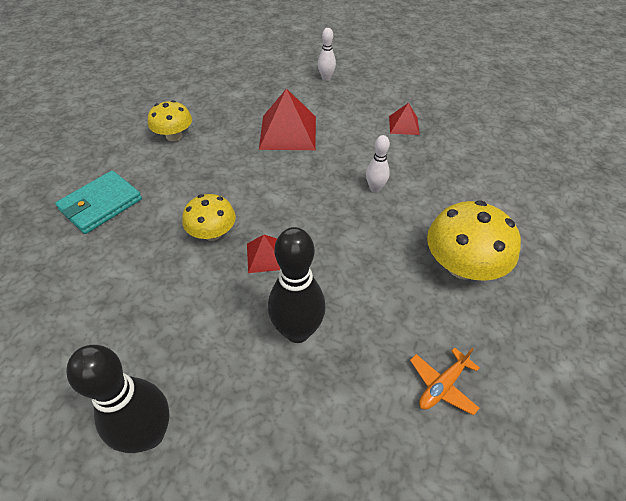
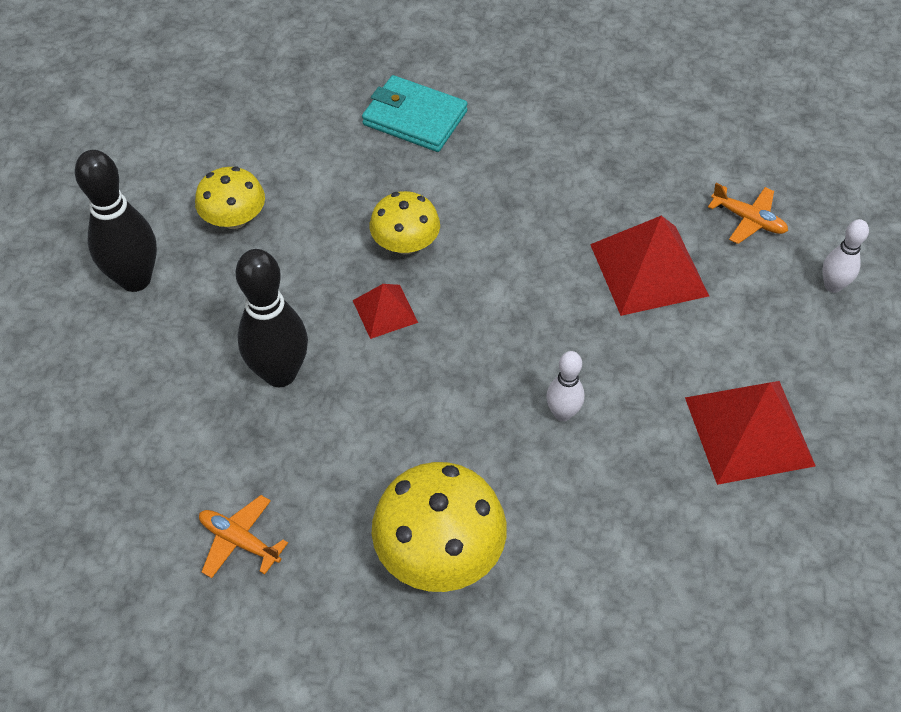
camera: 75 degrees right, 5 degrees up
(174, 136) = (576, 138): yellow mushroom -> yellow mushroom (234, 219)
(272, 91) = (748, 220): none -> orange plane
(404, 125) = (749, 431): red pyramid -> red pyramid, size x1.86

